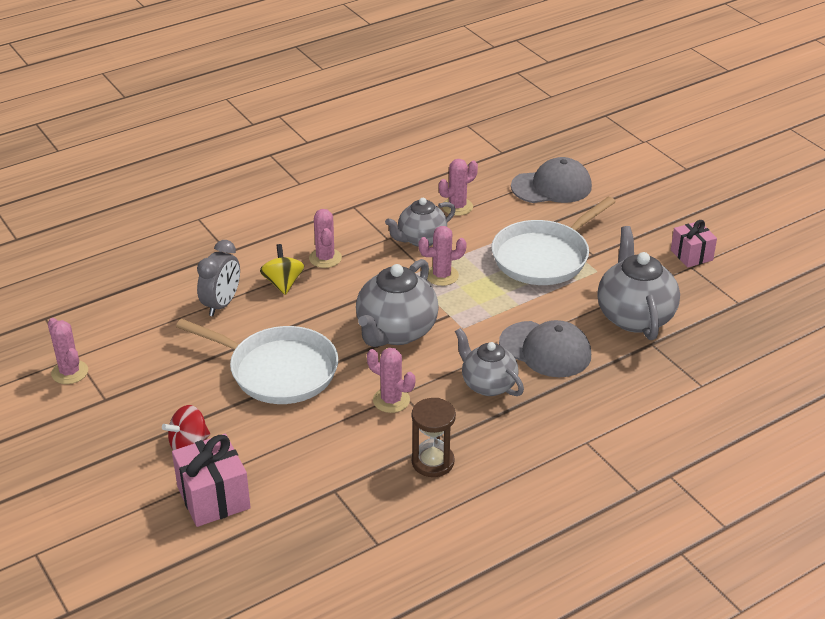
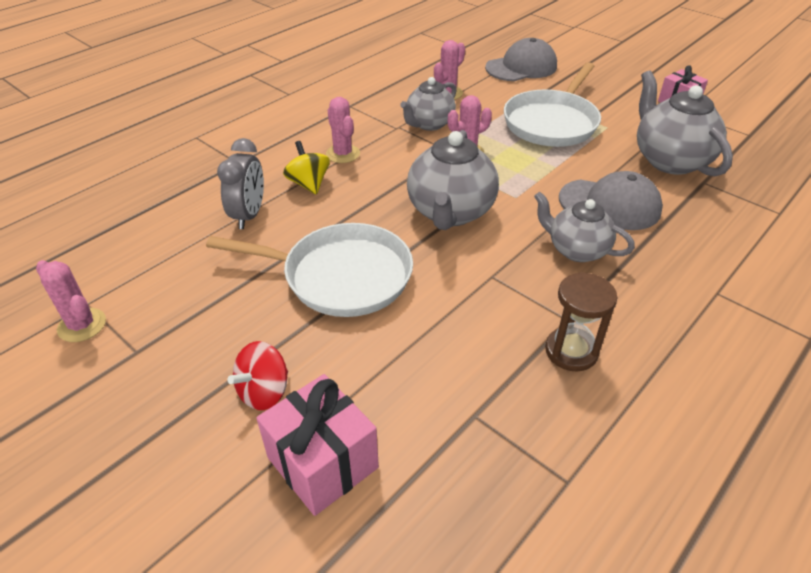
camera: 15 degrees left, 5 degrees up
(391, 400) = (484, 286): pink cactus -> none

